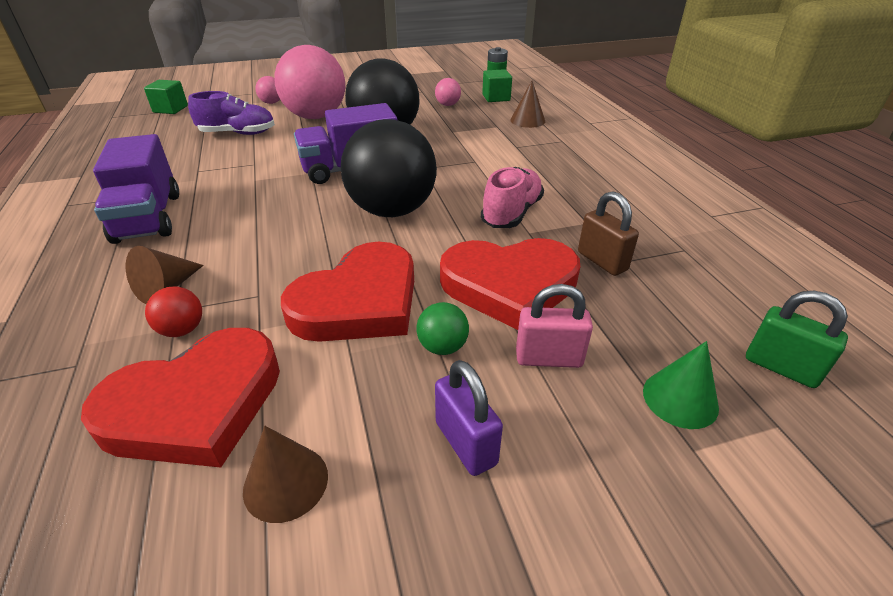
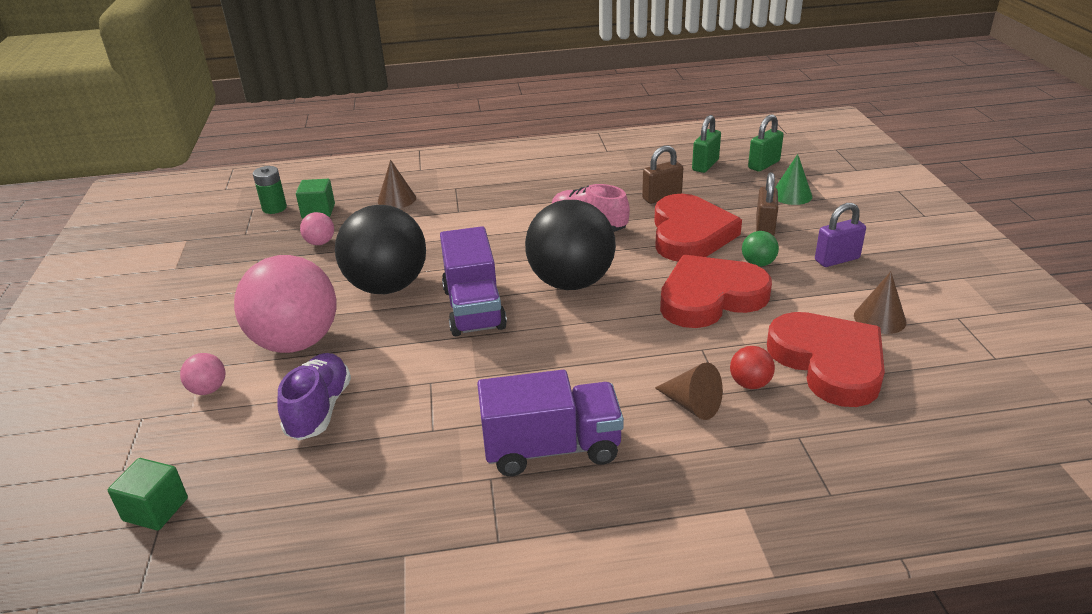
camera: 80 degrees left, 5 degrees down
(359, 302) = (710, 297): red heart -> red heart turned 75 degrees counterclockwise
(548, 358) = (764, 228): pink padlock -> brown padlock
(729, 299) = (705, 165): none -> green padlock

